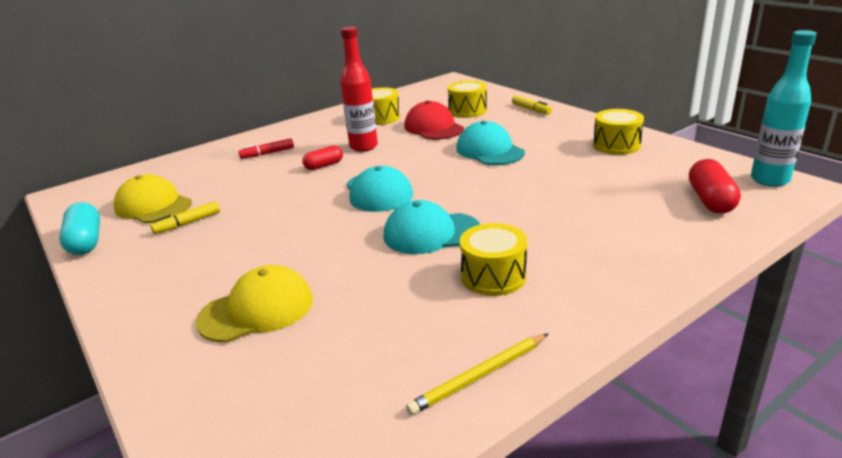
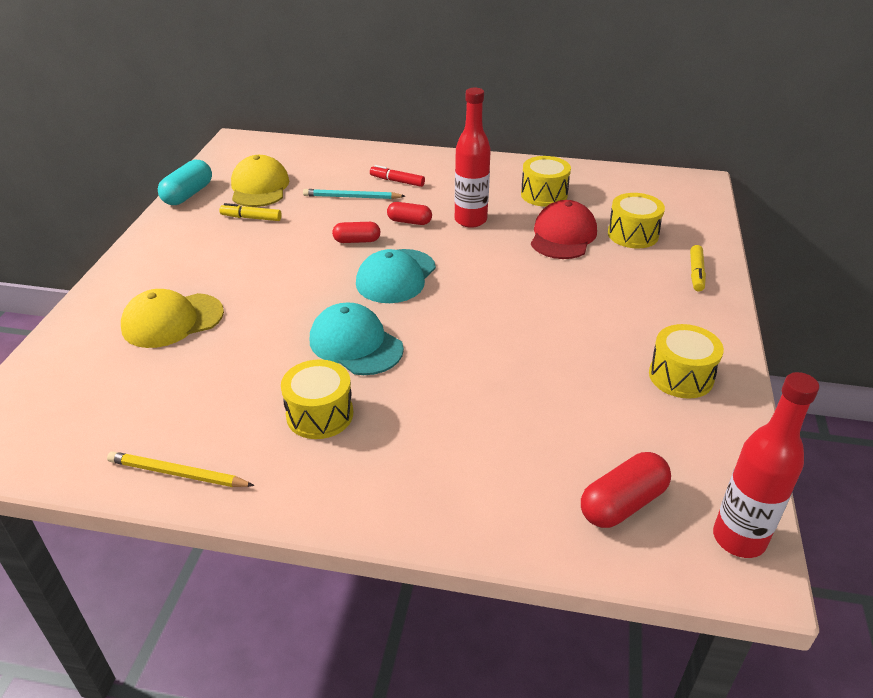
camera: 45 degrees right, 10 degrees up
(251, 175) = (352, 197): none -> turquoise pencil
(257, 310) = (172, 320): yellow cap -> yellow cap turned 135 degrees clockwise
(308, 191) = (357, 241): none -> red capsule
(489, 150) = (555, 296): turquoise cap -> none
(769, 180) = (739, 538): turquoise bottle -> red bottle

